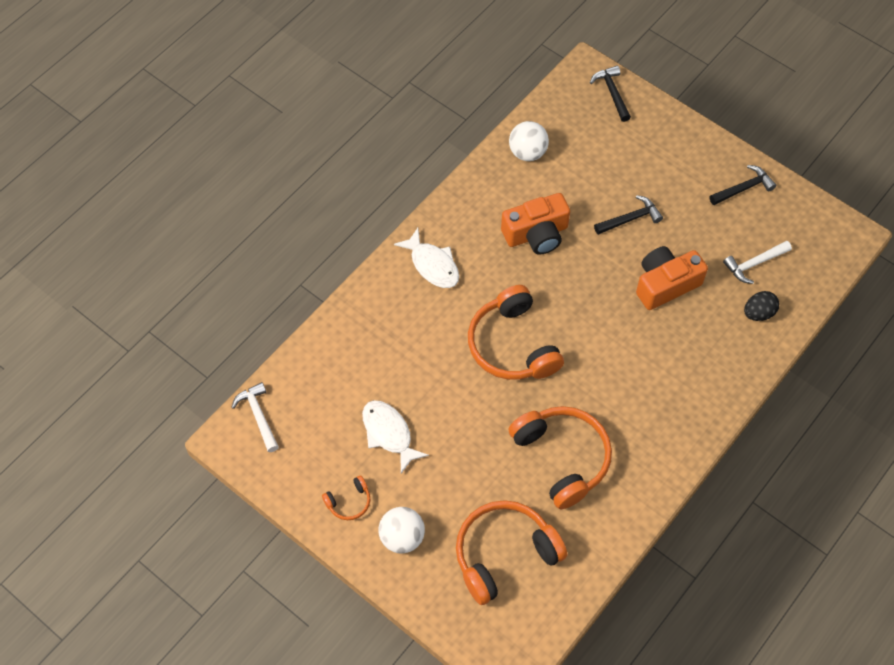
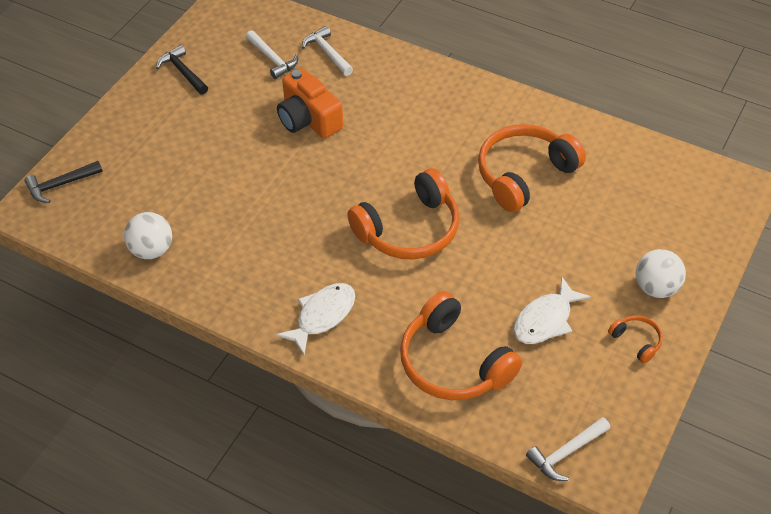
camera: 100 degrees left, 10 degrees down
(504, 554) = (639, 204): orange headphones -> orange headphones (453, 362)
(536, 234) = (264, 227): orange camera -> none
(630, 219) = (232, 153): black hammer -> none
(758, 313) = (327, 53): black egg -> white hammer

